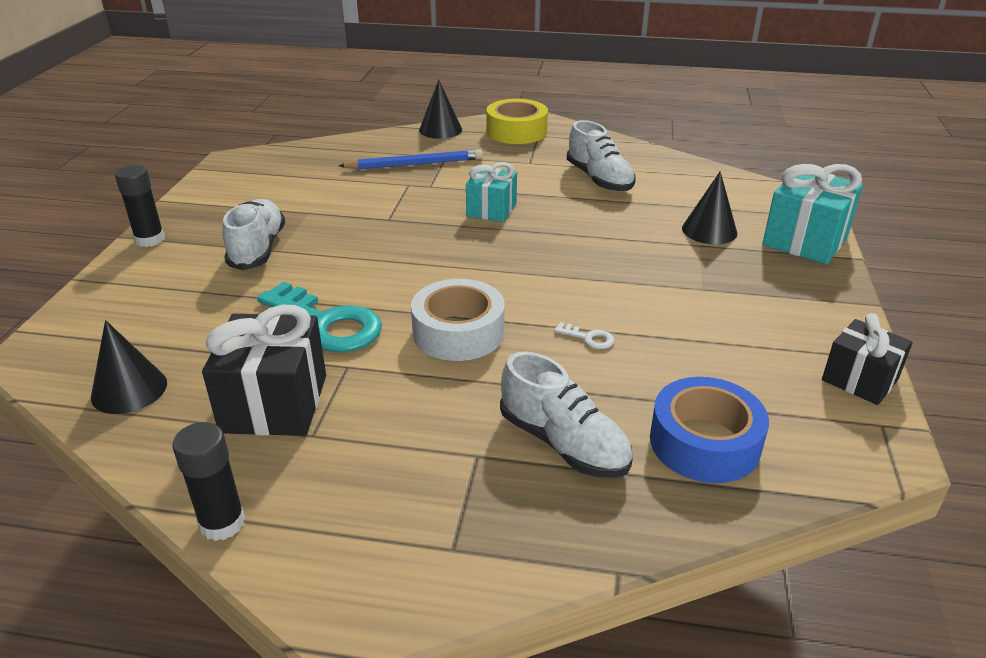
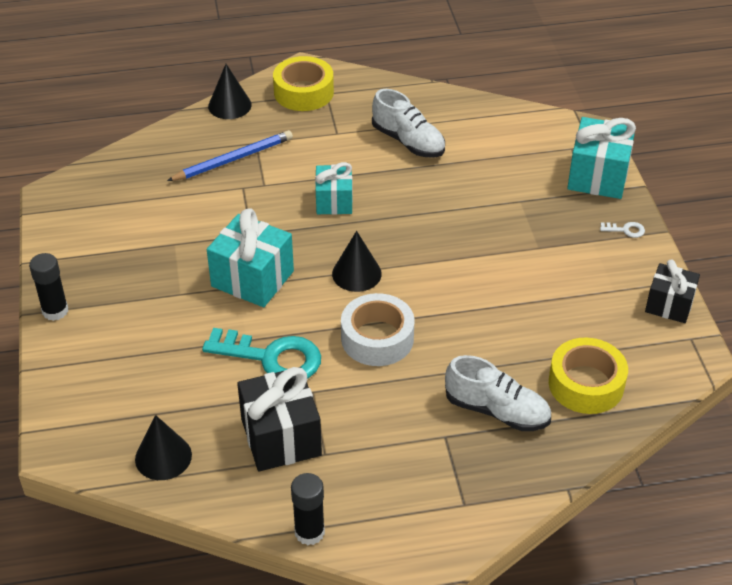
camera: 20 degrees left, 10 degrees up
(257, 249) = (160, 297): white shoe -> none
(361, 253) = (252, 279): none -> turquoise gift
(589, 338) = (475, 318): white key -> white key (625, 230)
(704, 443) = (586, 384): blue tape -> yellow tape
(709, 230) = (522, 183): black cone -> black cone (356, 273)

